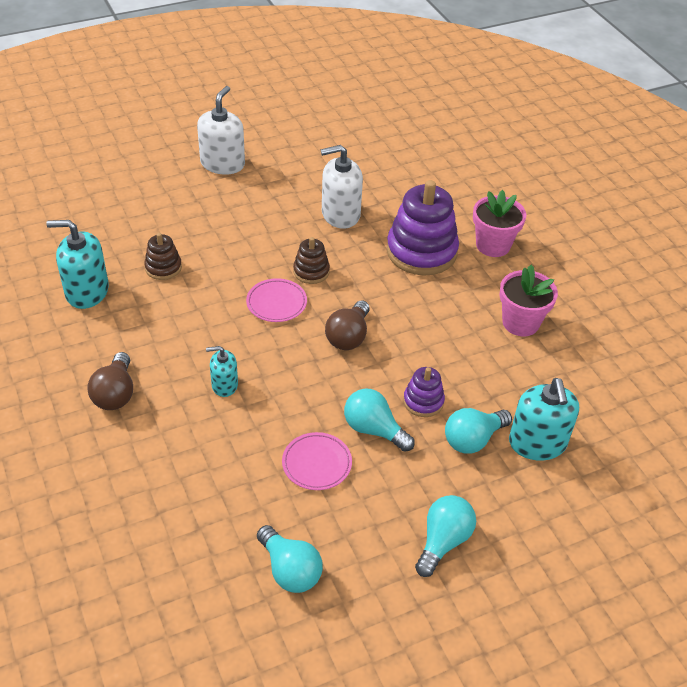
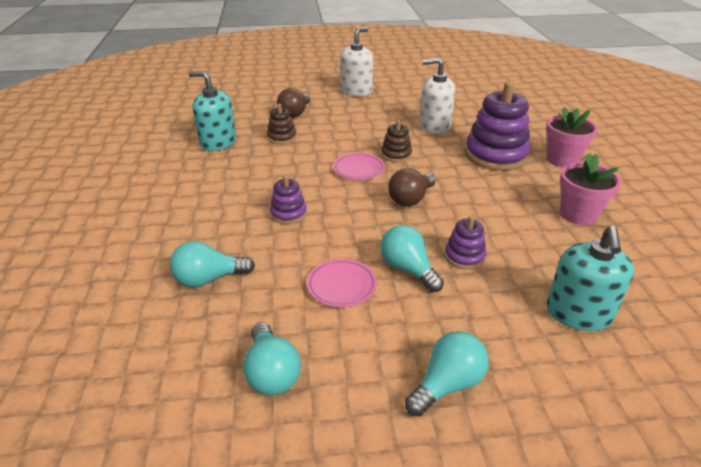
camera: 20 degrees right, 10 degrees down
(115, 394) = (198, 204): brown light bulb -> brown light bulb (295, 113)
(224, 385) = (288, 214): turquoise soap dispenser -> purple stacking toy
(473, 439) = (507, 297): turquoise light bulb -> turquoise light bulb (209, 279)

